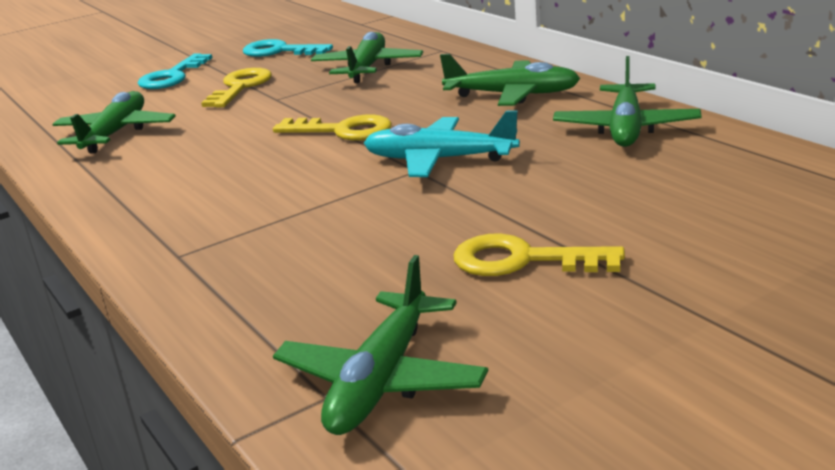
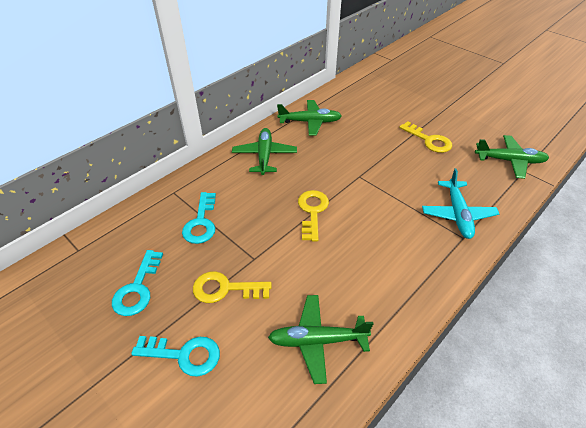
camera: 105 degrees left, 20 degrees up
(367, 68) = (201, 222): green plane -> turquoise key
(439, 160) = (347, 170): turquoise plane -> turquoise plane (457, 214)
(523, 260) = (429, 140): yellow key -> yellow key turned 45 degrees counterclockwise

